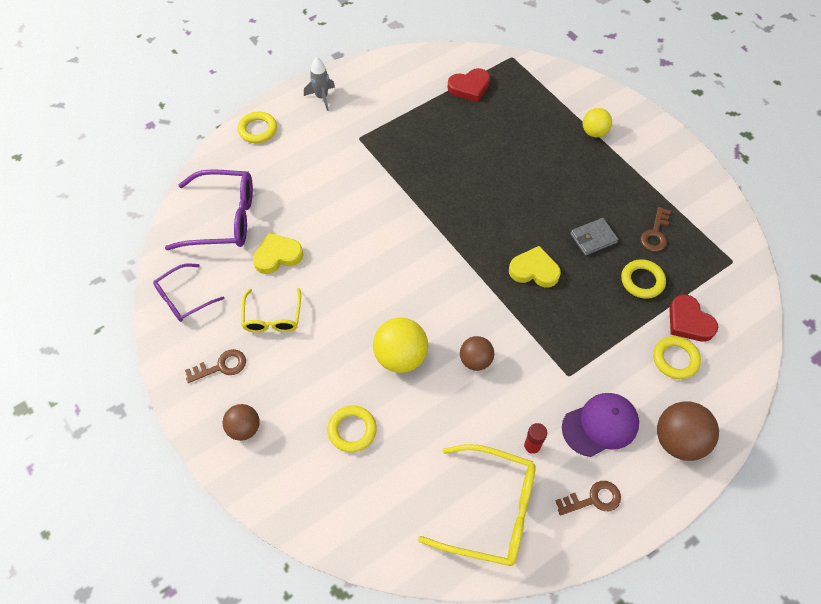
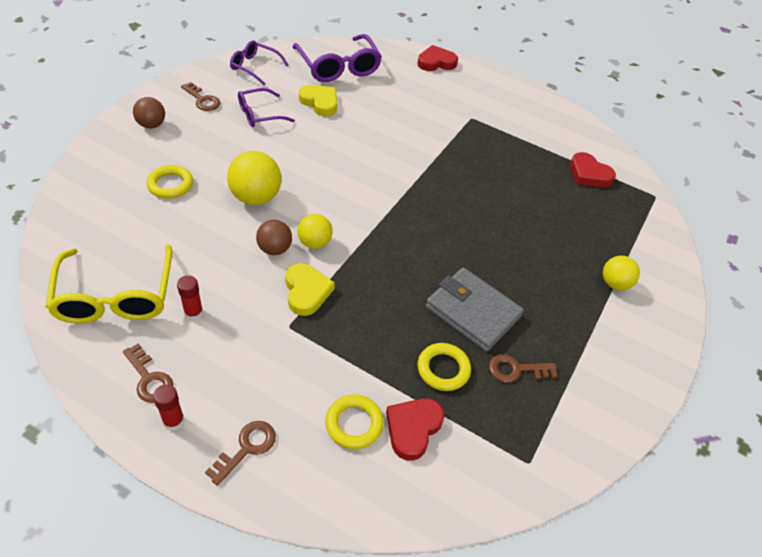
camera: 60 degrees right, 10 degrees down
(258, 130) = (436, 62): yellow ring -> red heart
(272, 317) = (259, 114): yellow glasses -> purple glasses
(322, 97) = (497, 87): grey rocket -> none
(478, 326) = (314, 243): none -> yellow ball
(534, 270) = (402, 271): yellow heart -> yellow heart (306, 292)
(593, 238) = (472, 312): grey wallet -> grey wallet, size x1.75
(600, 425) = (240, 367): purple cap -> none
(641, 488) = (173, 421): none -> red glue stick
(678, 441) = (246, 448): brown ball -> brown key

